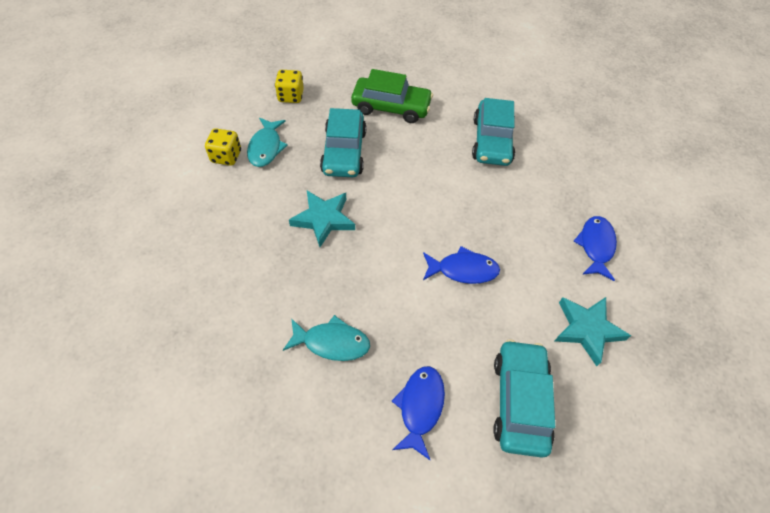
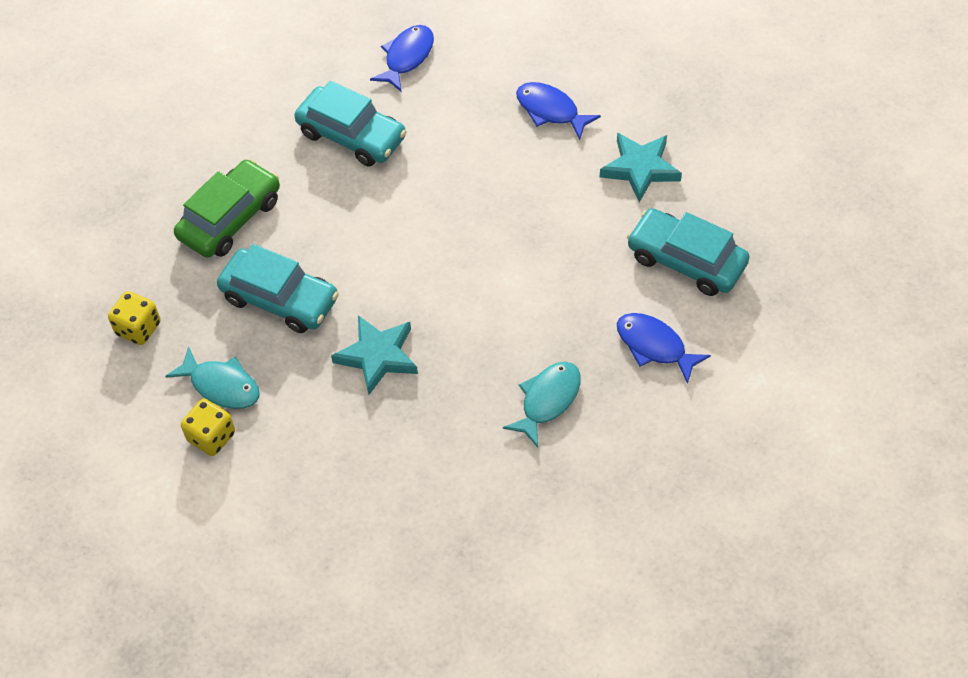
camera: 60 degrees left, 0 degrees up
(463, 270) = (519, 244): blue fish -> blue fish (407, 57)

